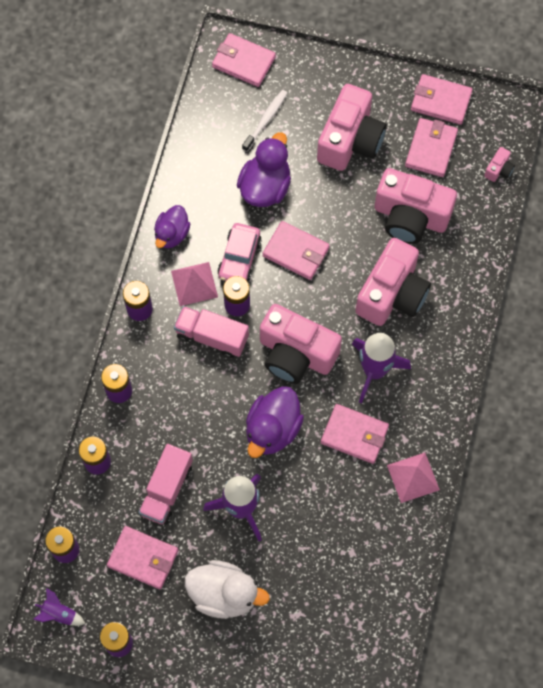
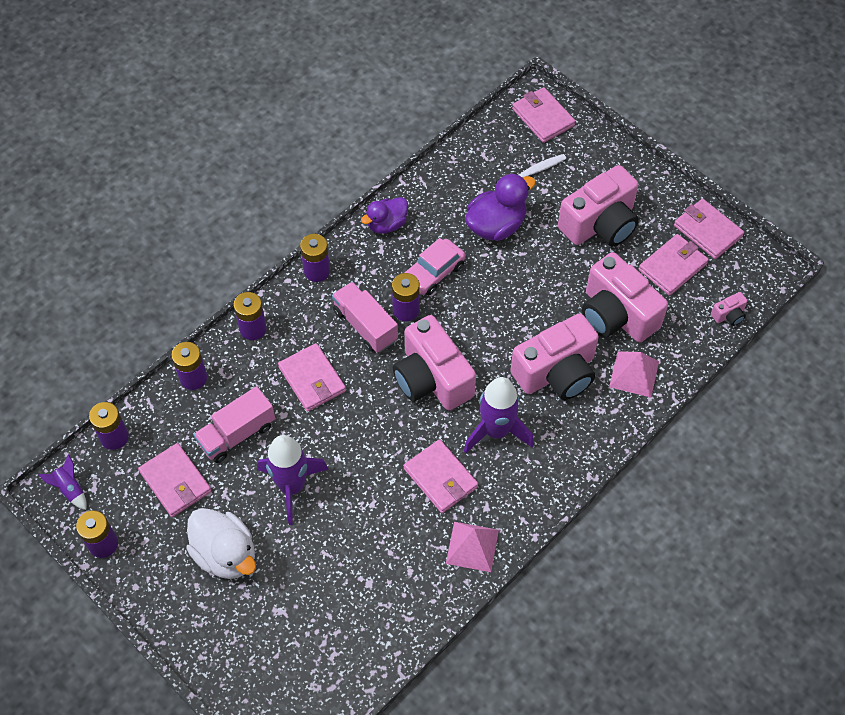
camera: 30 degrees right, 10 degrees down
(194, 283) = (379, 274): pink pyramid -> pink pyramid (634, 374)
(272, 429) = (367, 433): purple duck -> none
(296, 252) = (488, 292): pink wallet -> pink wallet (312, 379)

